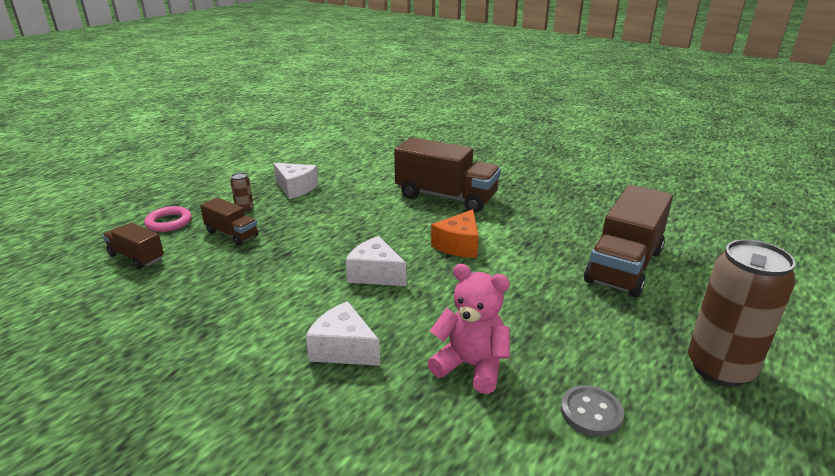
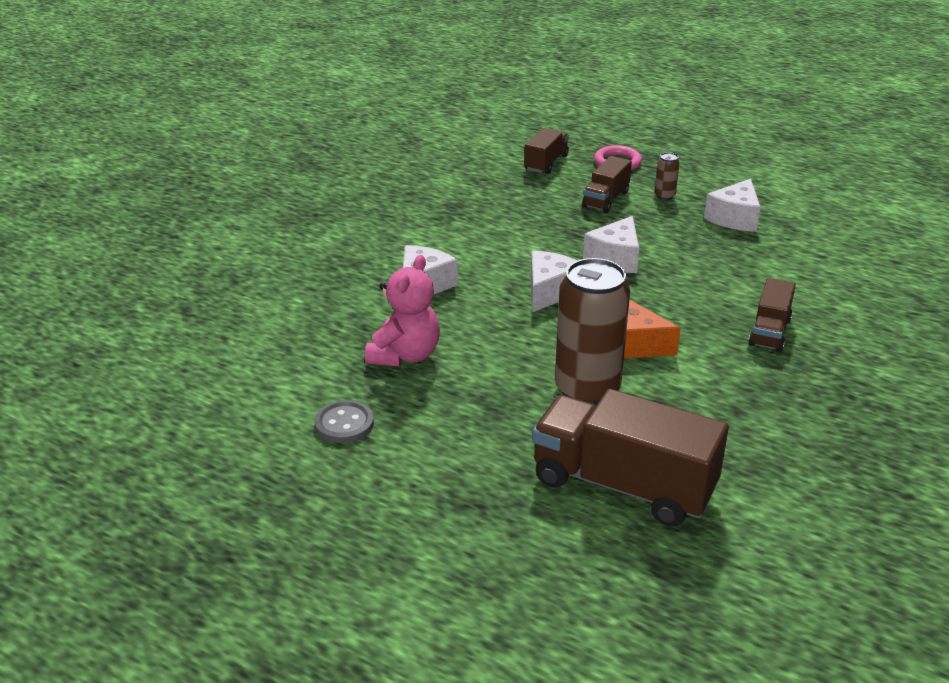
camera: 85 degrees right, 5 degrees up
(333, 240) = (615, 258): none -> white cheese
(446, 197) = (769, 332): brown truck -> brown truck, size x0.52
(719, 368) = (411, 529): brown can -> brown can (587, 389)

